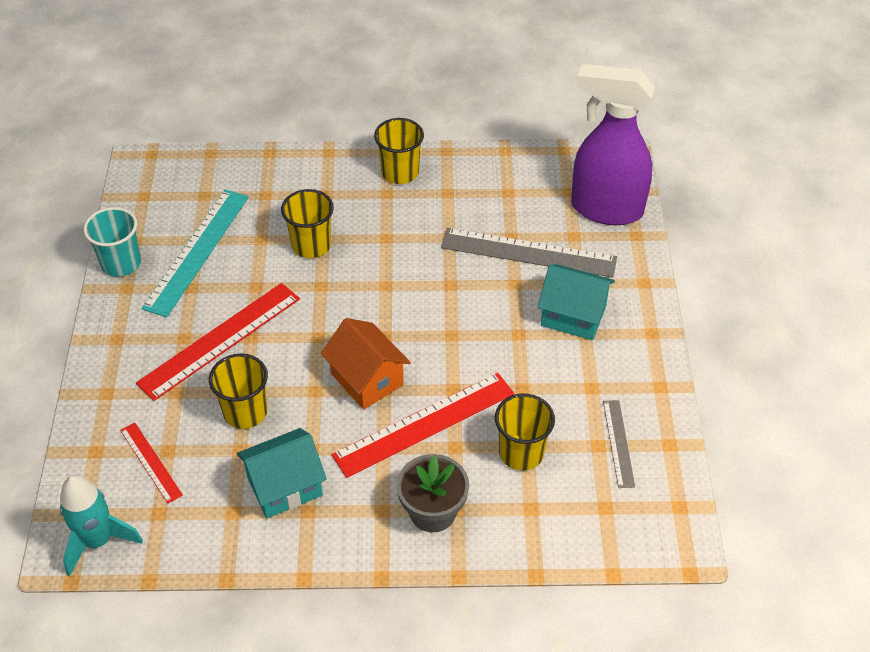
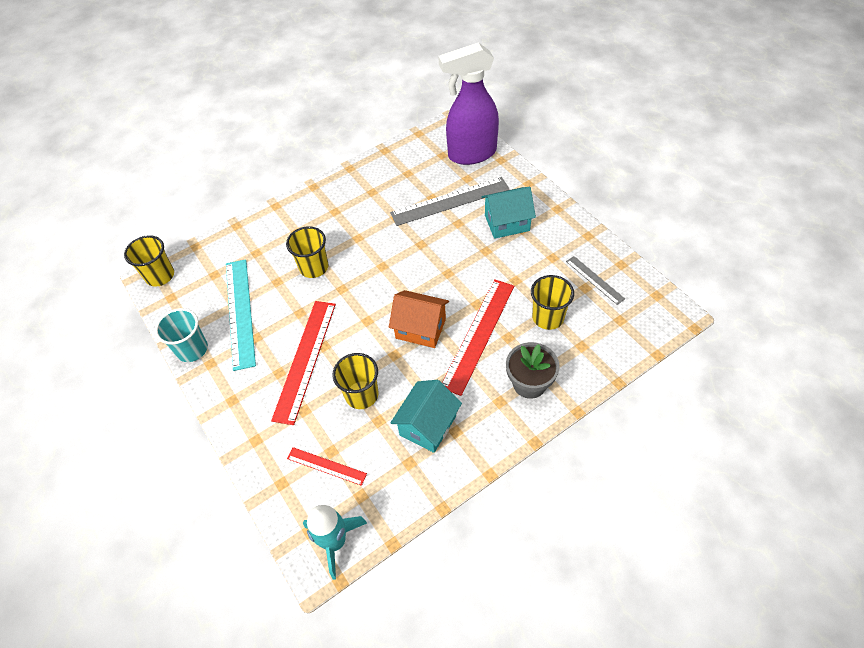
camera: 30 degrees left, 5 degrees up
(400, 172) = (332, 195): yellow cup -> yellow cup (160, 276)

